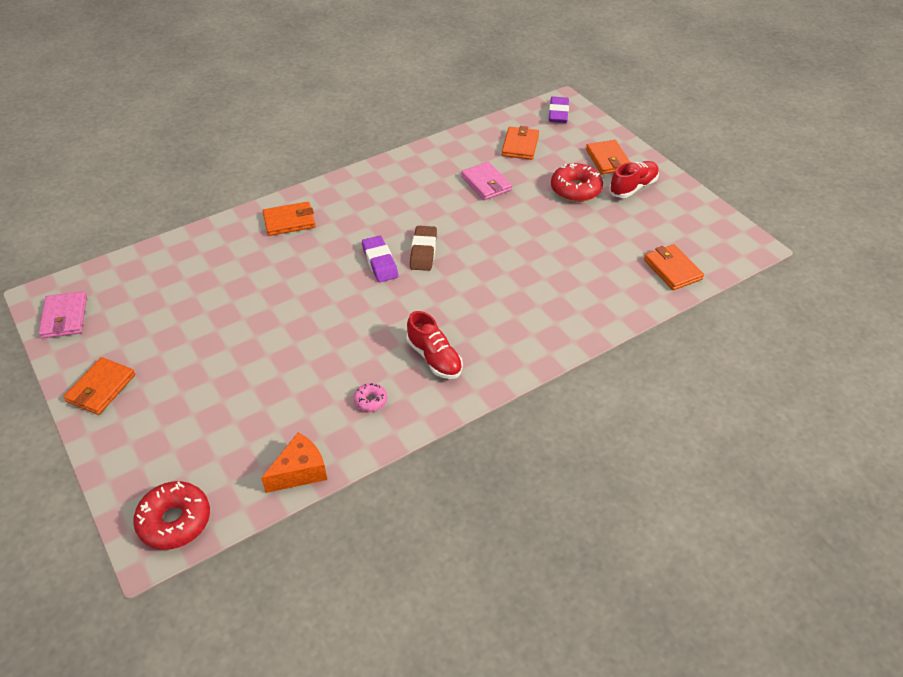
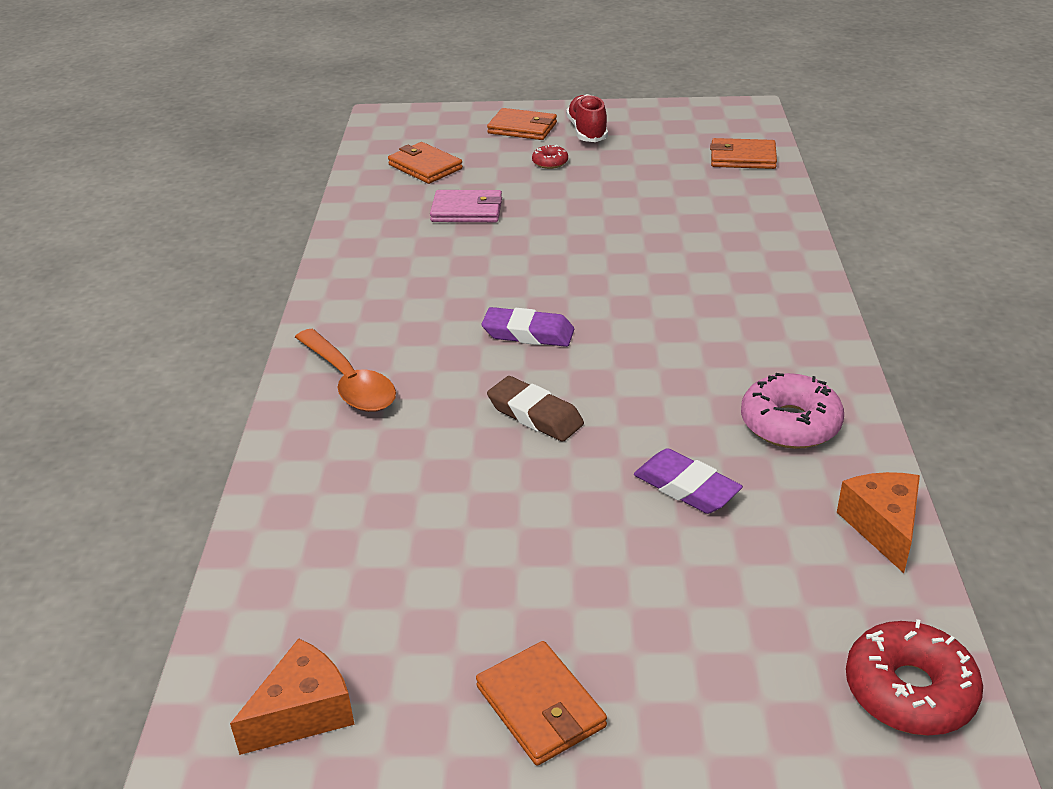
camera: 55 degrees left, 10 degrees down
(64, 317) = (303, 713): pink wallet -> orange cheese
(289, 221) = (349, 382): orange wallet -> orange spoon
(371, 400) = (790, 424): pink donut -> pink donut, size x1.95
(423, 251) = (544, 294): brown eraser -> brown eraser (535, 415)
(434, 358) = (751, 350): red shoe -> none
(558, 113) = (399, 126): purple eraser -> purple eraser (686, 487)
(575, 189) = (550, 162): red donut -> red donut, size x0.51

